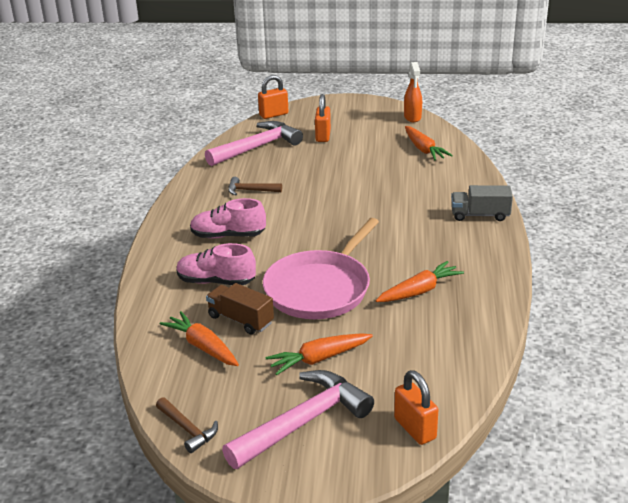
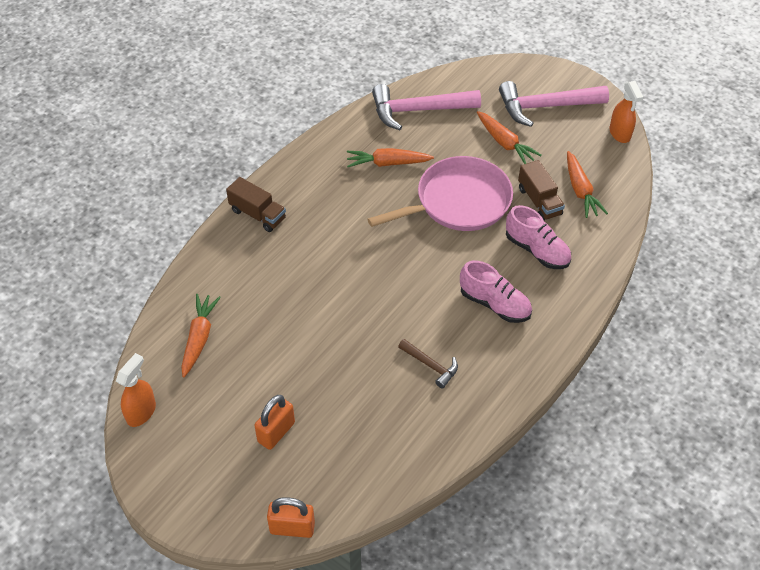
camera: 150 degrees left, 20 degrees up
(188, 429) = (620, 133): brown hammer -> orange spray bottle
(257, 147) = (368, 452): pink hammer -> pink hammer (418, 110)
(319, 359) = (505, 143): orange carrot -> orange carrot turned 45 degrees clockwise
(415, 428) = (483, 75): orange padlock -> none
(480, 215) = (258, 214): grey truck -> brown truck

